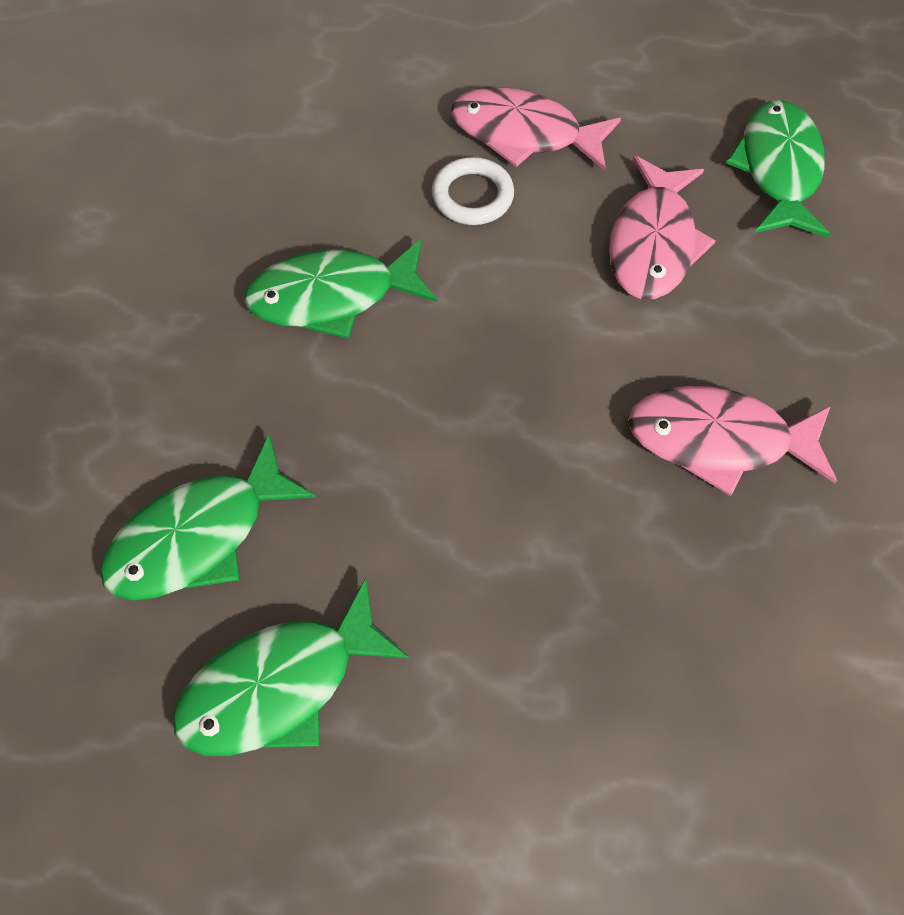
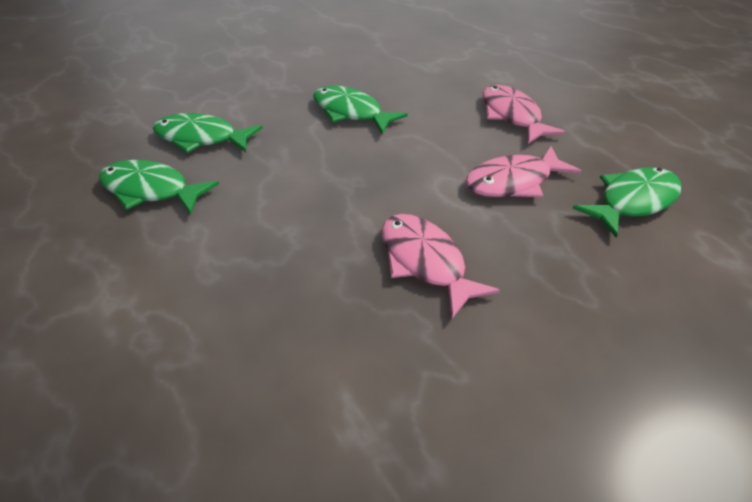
camera: 50 degrees right, 20 degrees down
(472, 196) = (455, 119): white ring -> none

